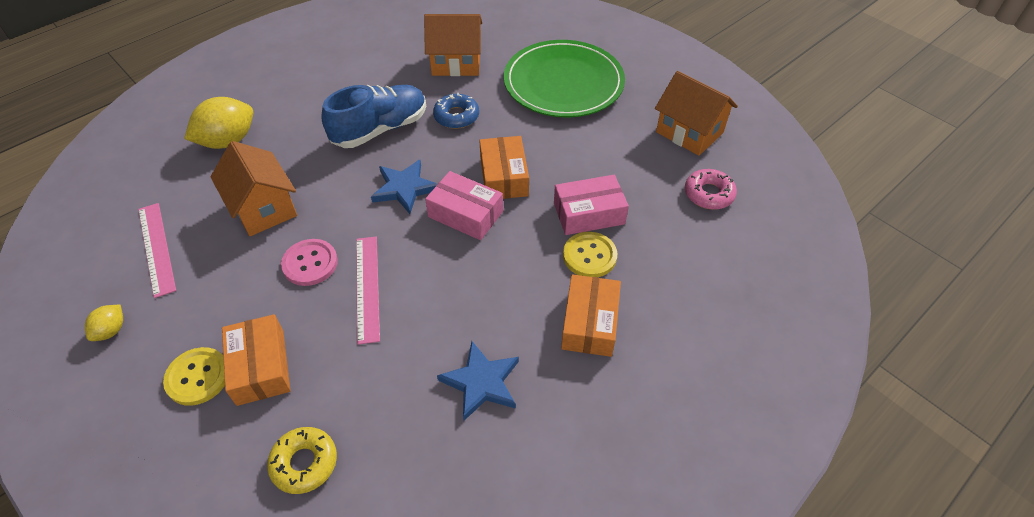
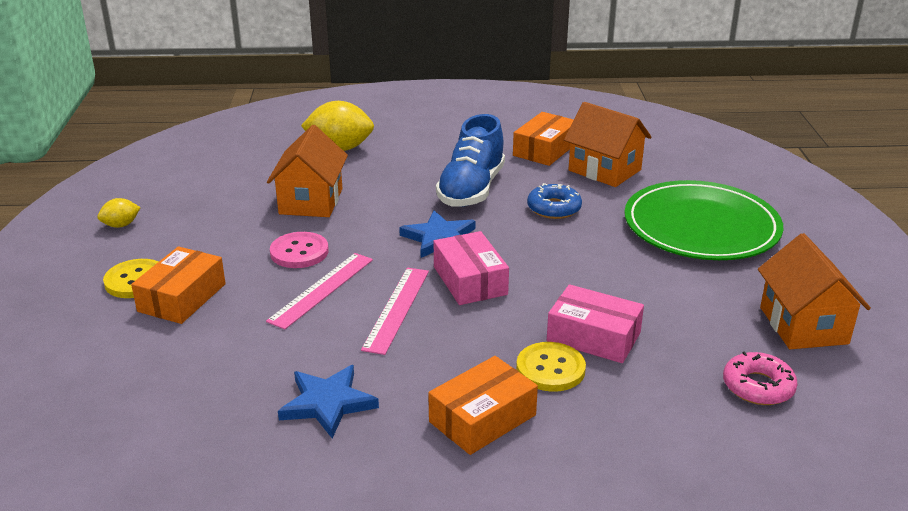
camera: 40 degrees right, 20 degrees down
(156, 248) = (208, 192): pink ruler -> pink ruler (396, 309)
(304, 463) = (133, 373): yellow donut -> none
(380, 129) = (471, 189): blue shoe -> blue shoe turned 105 degrees clockwise
(504, 176) = (542, 270): orange box -> orange box (545, 149)

